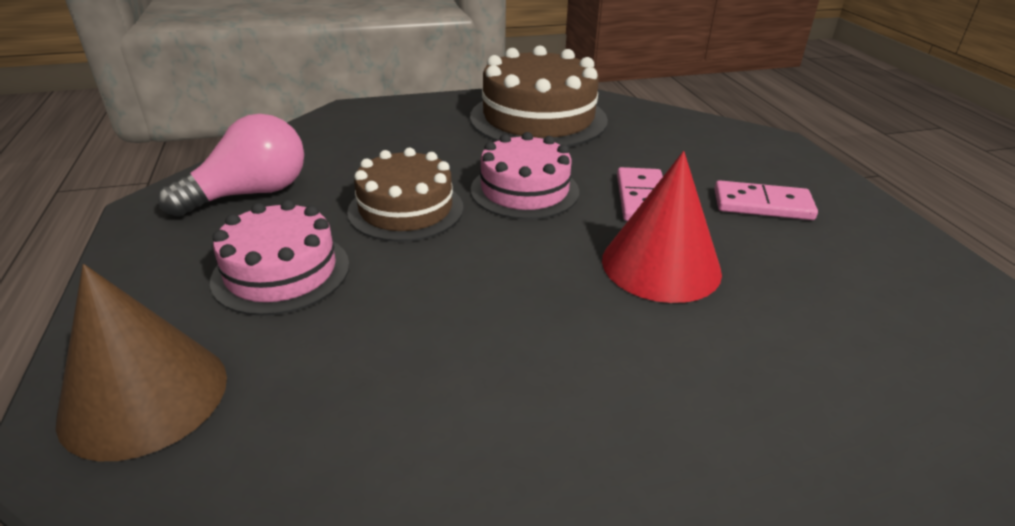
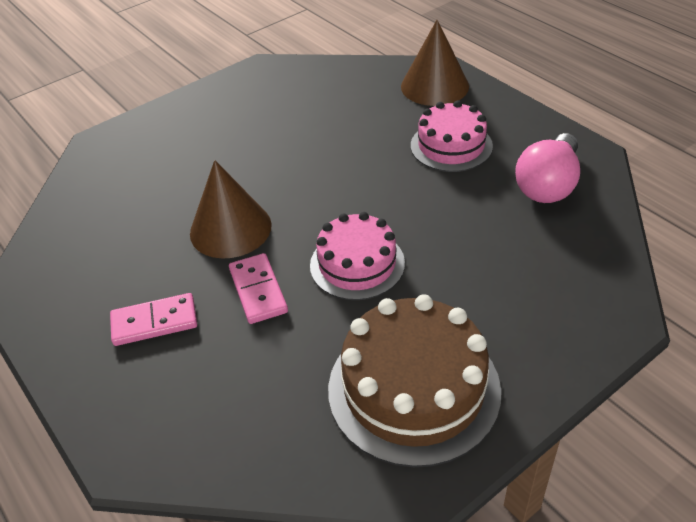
camera: 160 degrees right, 10 degrees up
(406, 209) = (428, 212): brown cake -> none
(661, 265) = (230, 229): red cone -> brown cone

